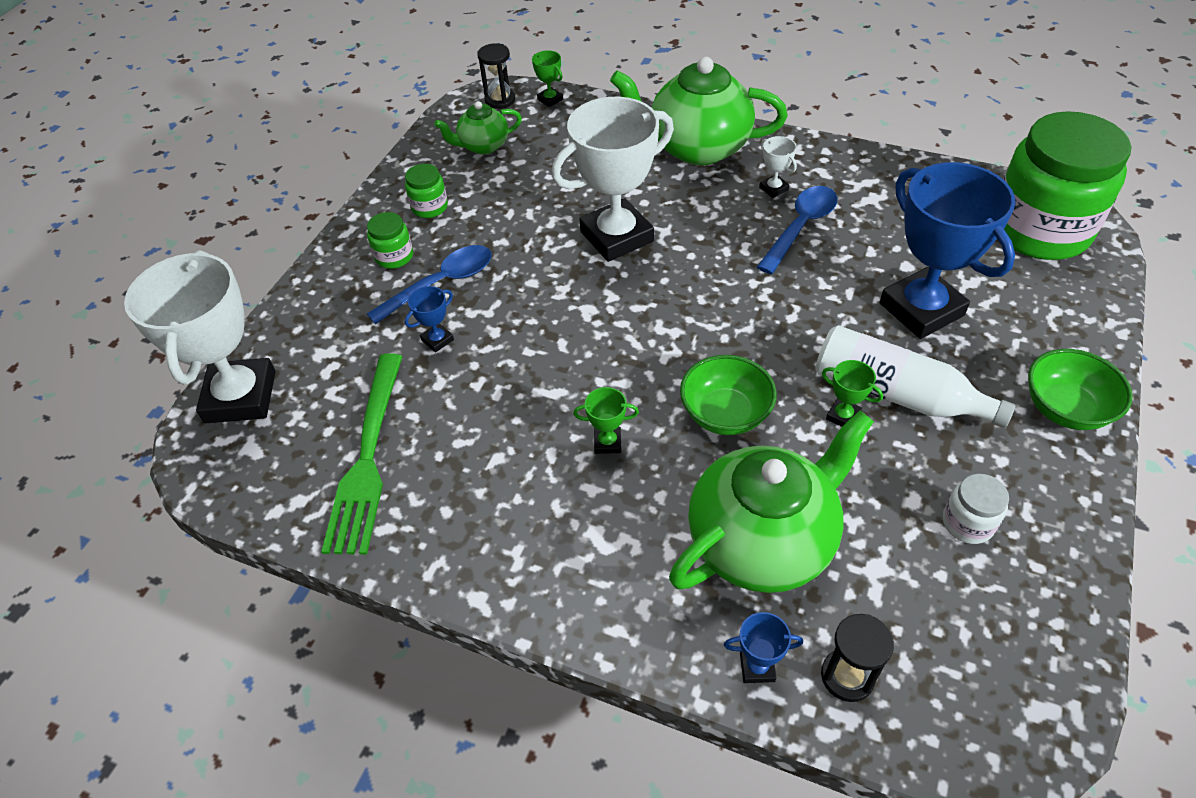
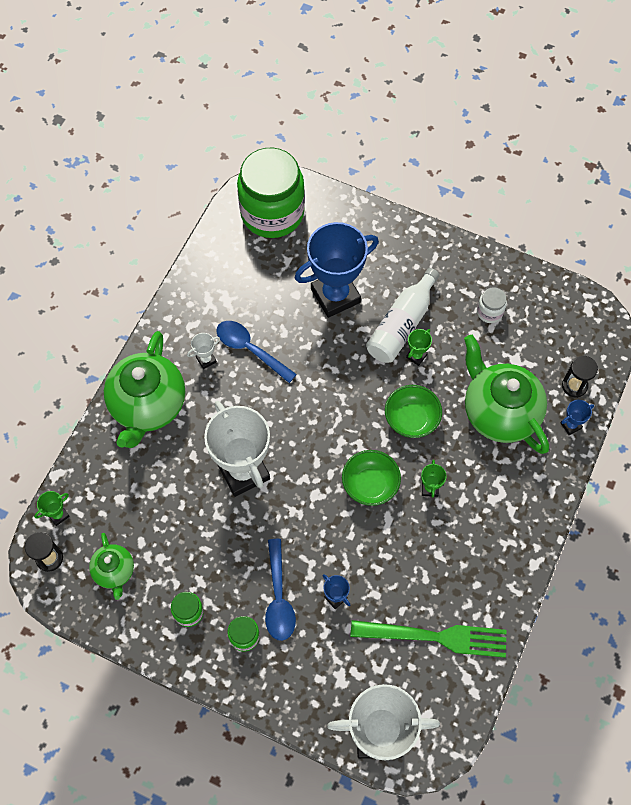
camera: 90 degrees left, 15 degrees up
(441, 284) = (279, 598): blue spoon -> blue spoon turned 150 degrees counterclockwise
(757, 667) = (571, 425): blue trophy -> blue trophy turned 60 degrees clockwise
(1065, 409) = (417, 245): green bowl -> green bowl (370, 485)

